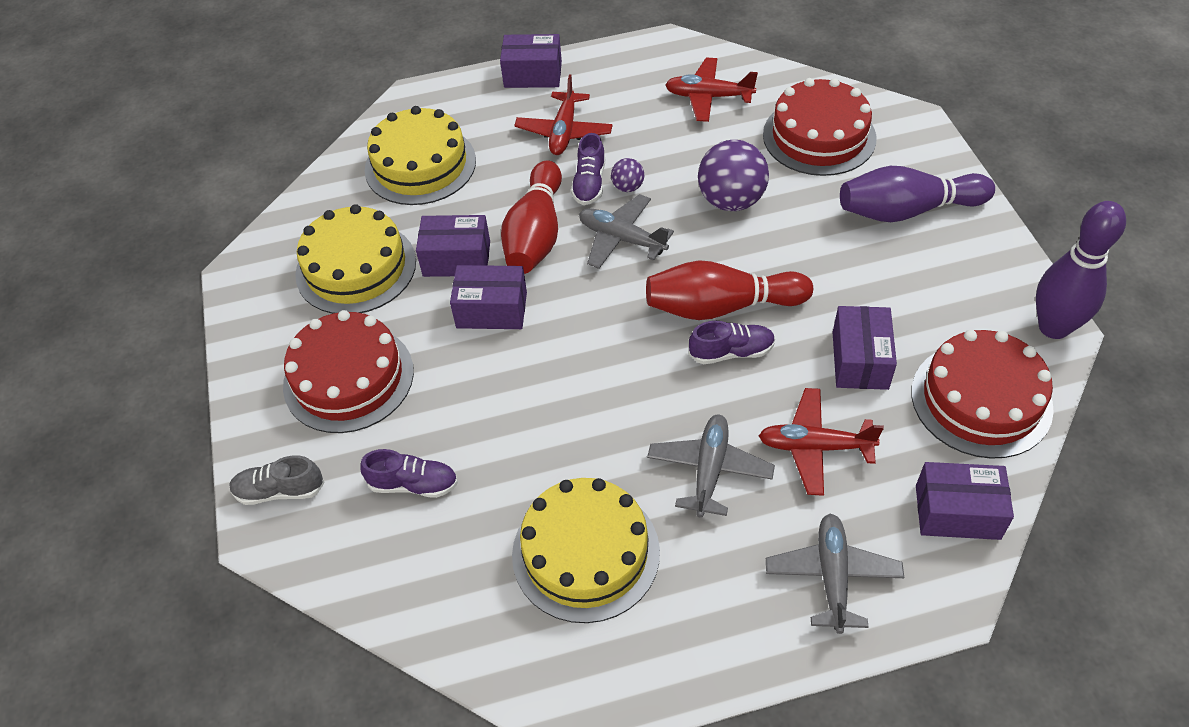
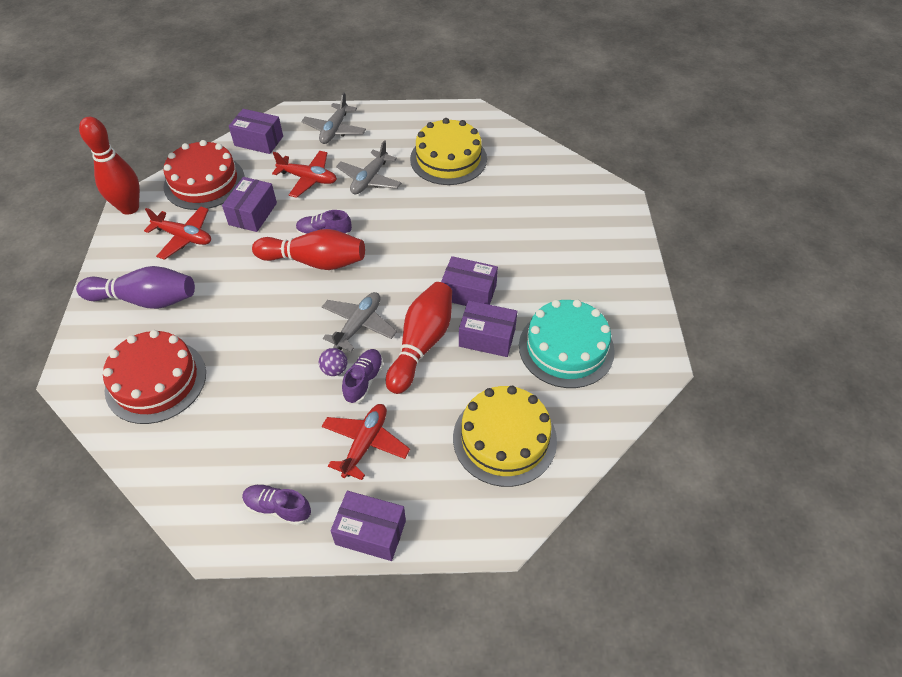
camera: 170 degrees left, 0 degrees up
(279, 491) = (613, 215): grey shoe -> none
(348, 378) = (572, 268): red cake -> none
(356, 268) = (566, 348): yellow cake -> turquoise cake
(413, 484) = (534, 203): purple shoe -> purple shoe (278, 508)
(622, 239) = (358, 325): grey plane -> grey plane turned 105 degrees counterclockwise
(708, 97) = (217, 451): red plane -> red plane (184, 237)
(731, 201) = (262, 338): purple ball -> none
(1053, 327) = (129, 208): purple bowling pin -> red bowling pin

